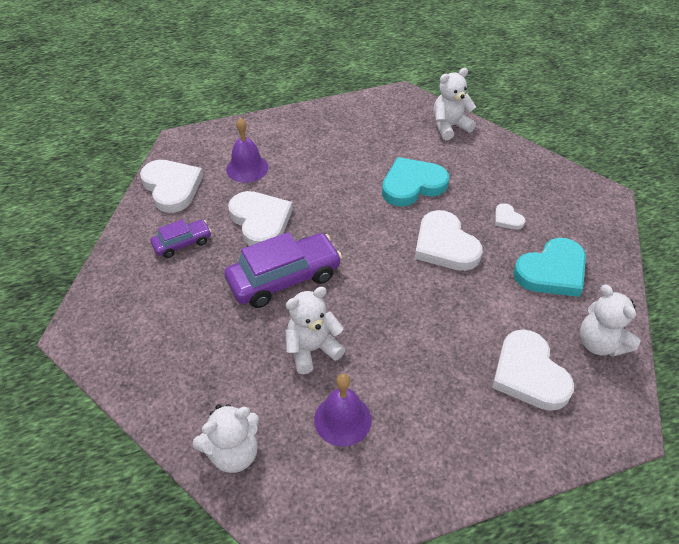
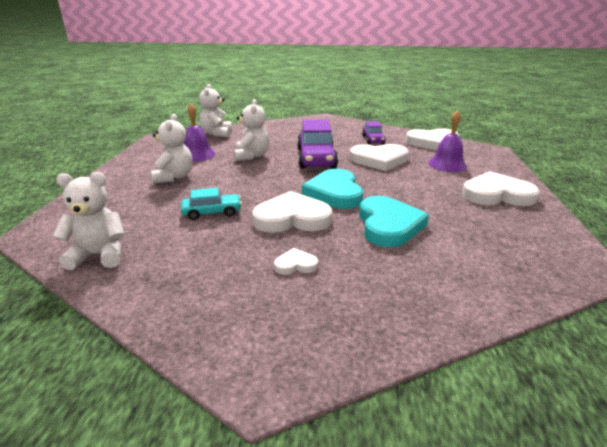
camera: 115 degrees right, 20 degrees down
(450, 127) = (501, 284): white teddy bear -> white teddy bear (174, 177)
(479, 307) = (212, 212): none -> turquoise car
(529, 374) = (132, 212): white heart -> white heart (496, 194)
(552, 271) = (199, 264): turquoise heart -> turquoise heart (334, 193)

